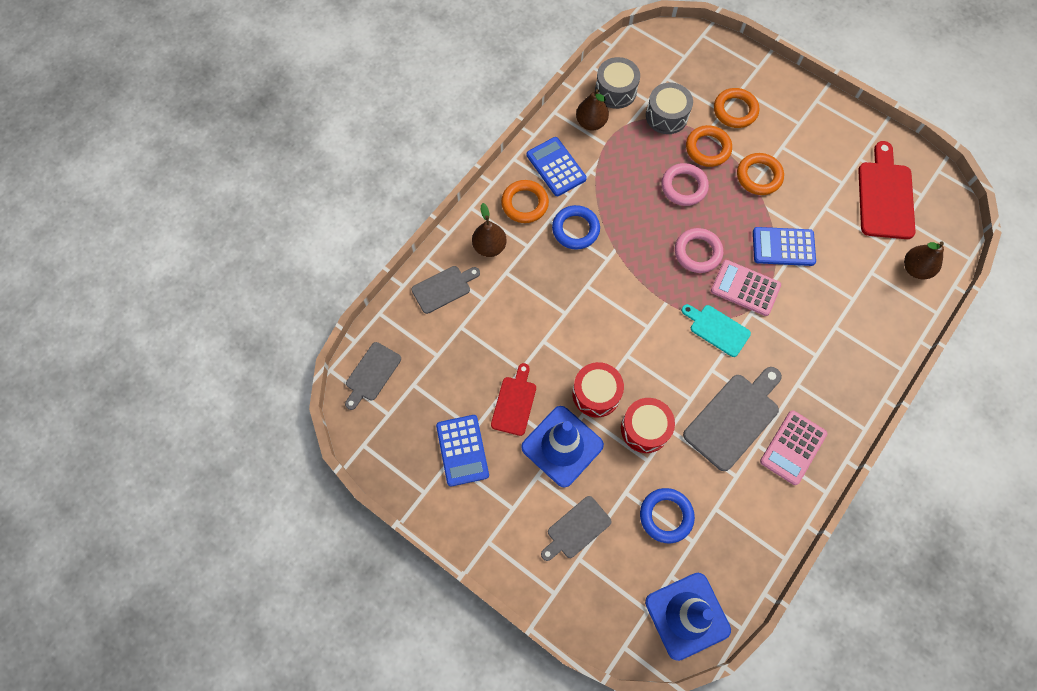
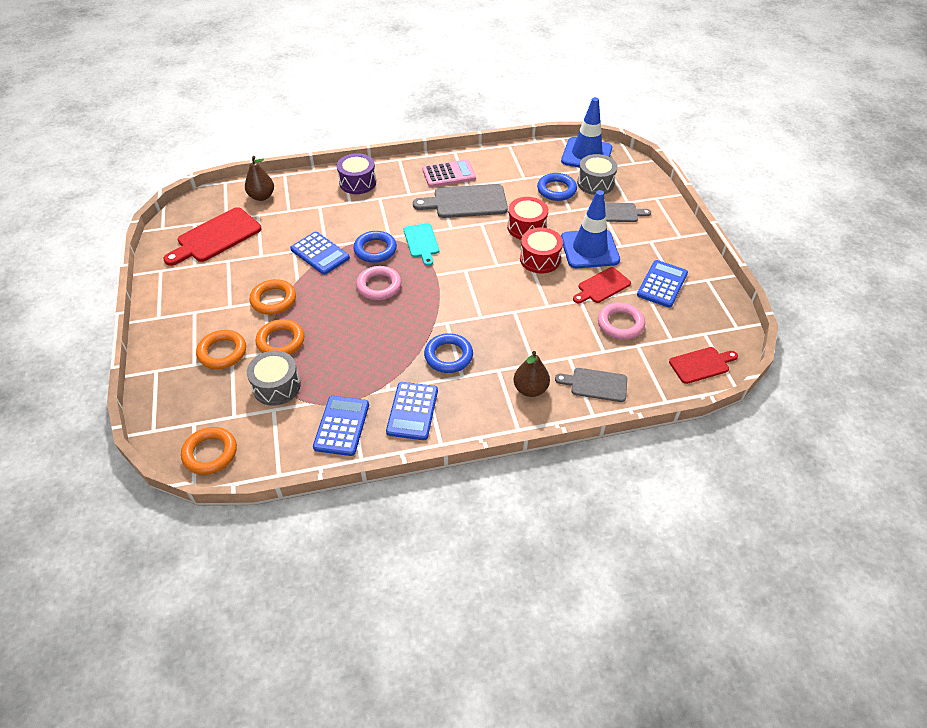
camera: 140 degrees left, 20 degrees down
(372, 374) = (701, 364): grey cutting board -> red cutting board
(525, 204) = (469, 401): orange ring -> orange ring (210, 453)
(591, 122) = (342, 426): brown pear -> blue calculator
(615, 91) = (288, 437): grey drum -> grey drum (595, 183)
(684, 187) = (333, 329): pink ring -> pink ring (620, 324)
(745, 288) = (375, 250): pink calculator -> blue ring
(860, 359) = (357, 182): none -> purple drum

